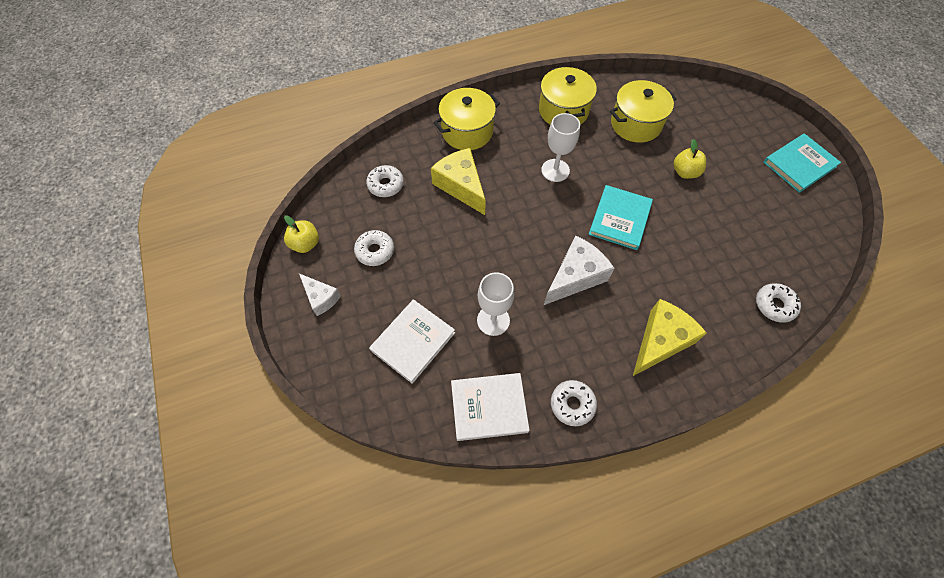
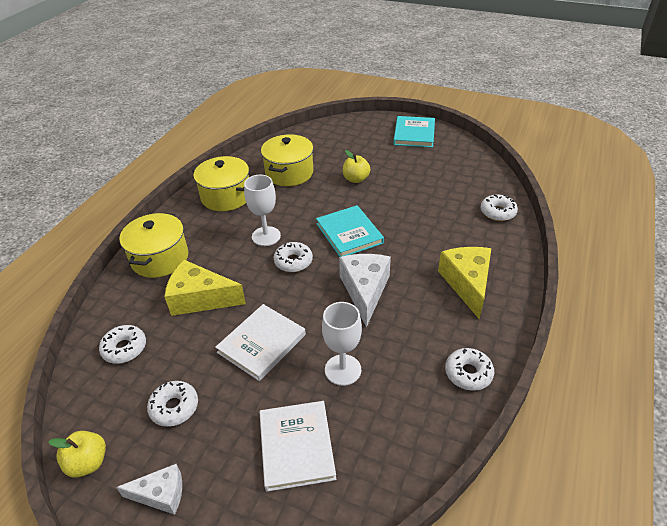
camera: 45 degrees left, 20 degrees down
(489, 407) = (417, 434): white book -> white book (261, 343)
(551, 208) = (293, 261): none -> white donut

